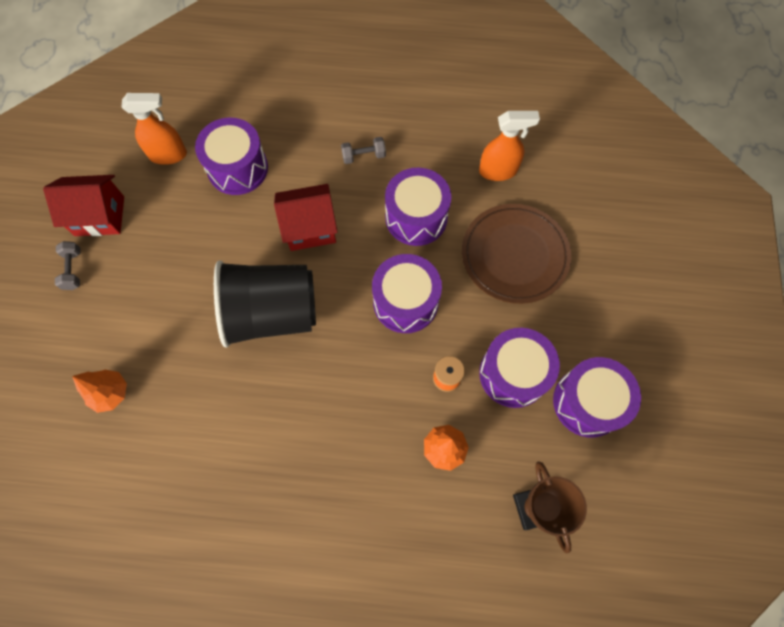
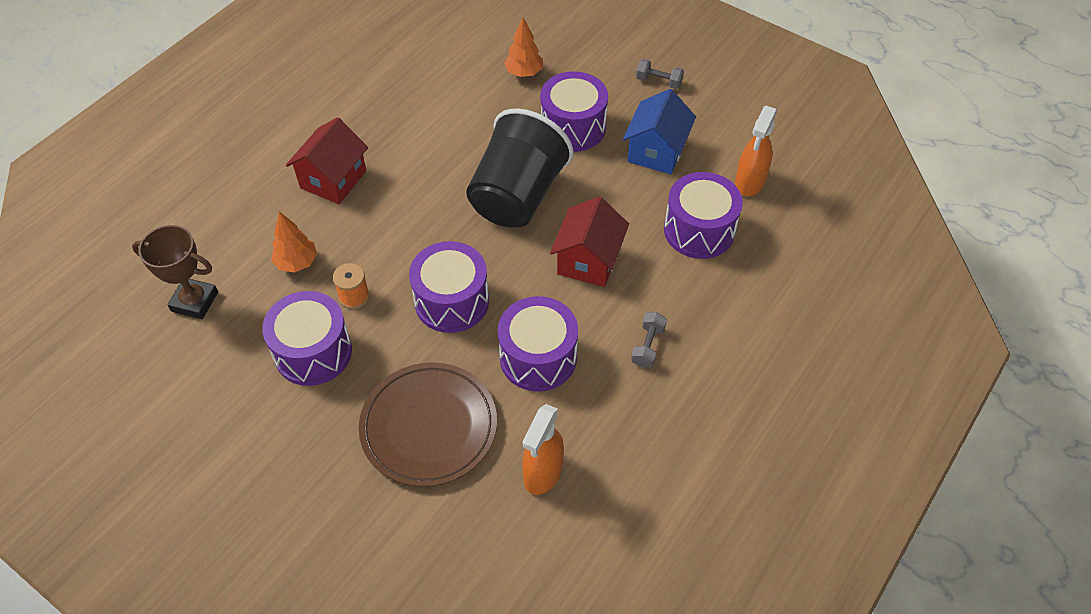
camera: 120 degrees right, 15 degrees down
(99, 216) = (706, 113): red house -> red house (333, 179)
(165, 233) = (656, 151): none -> blue house
(587, 402) = (235, 399): purple drum -> purple drum (573, 127)

